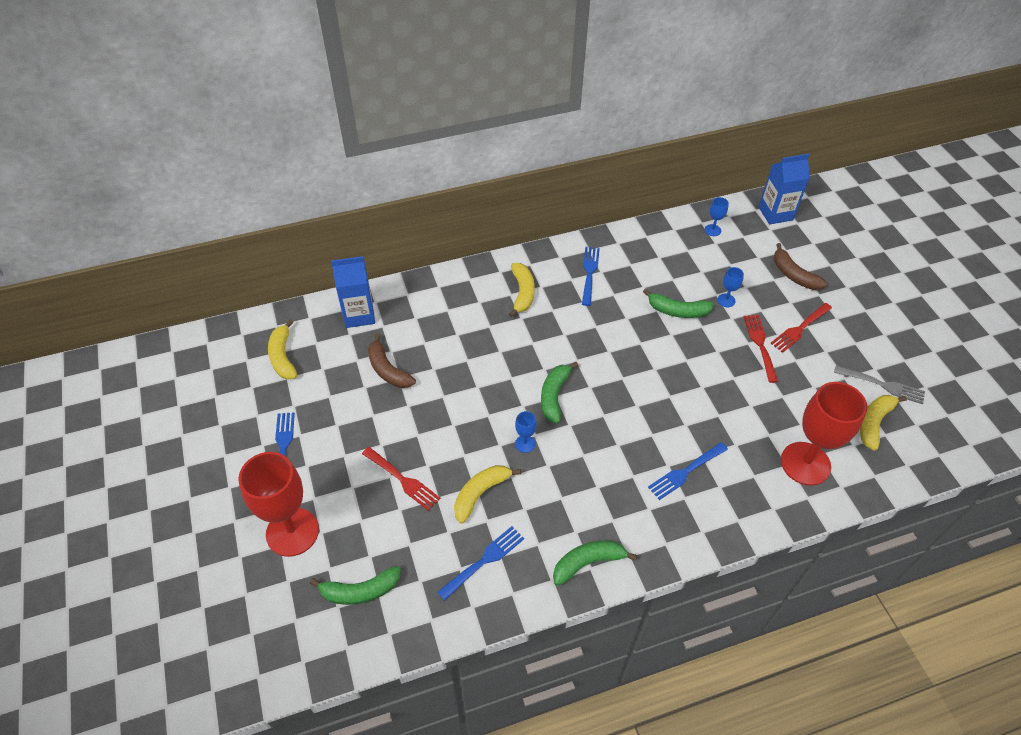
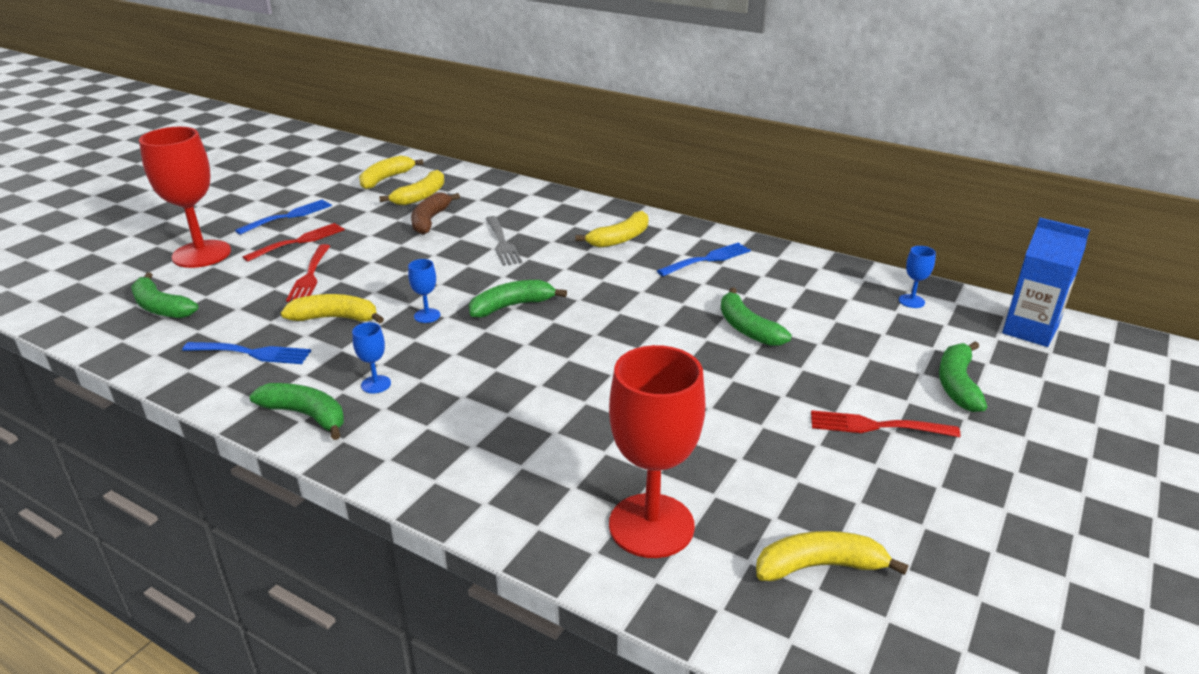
camera: 50 degrees right, 20 degrees down
(340, 353) = (421, 196): none -> yellow banana
(359, 315) = (475, 186): blue carton -> none
(685, 472) = (512, 430): blue fork -> none
(726, 300) = (821, 353): blue goblet -> blue goblet (376, 384)
(760, 344) = (795, 405): red fork -> red fork (299, 241)
(793, 275) = (957, 384): brown banana -> green banana
(883, 385) = (906, 546): grey fork -> grey fork (502, 243)

